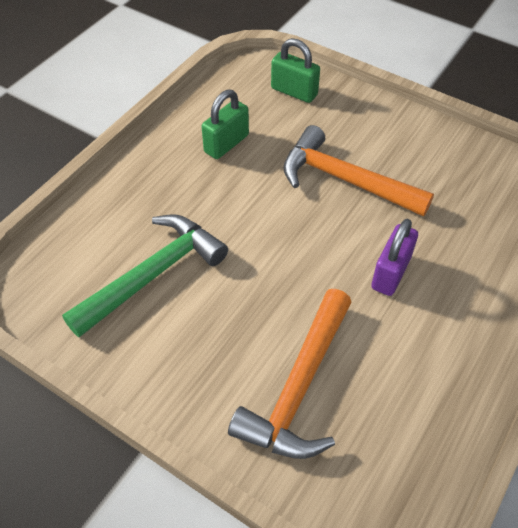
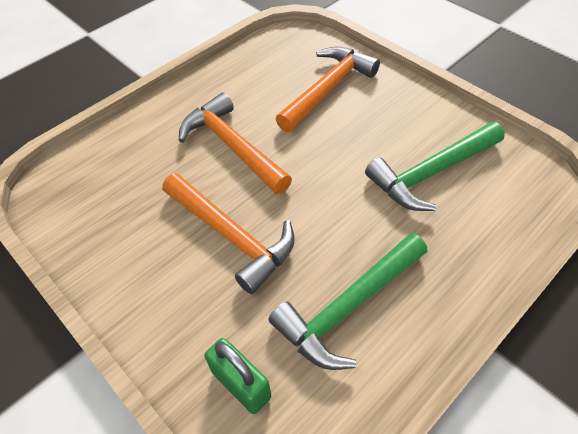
camera: 165 degrees left, 0 degrees up
(226, 144) = (348, 307): green padlock -> green hammer
(390, 273) = (232, 146): purple padlock -> orange hammer

